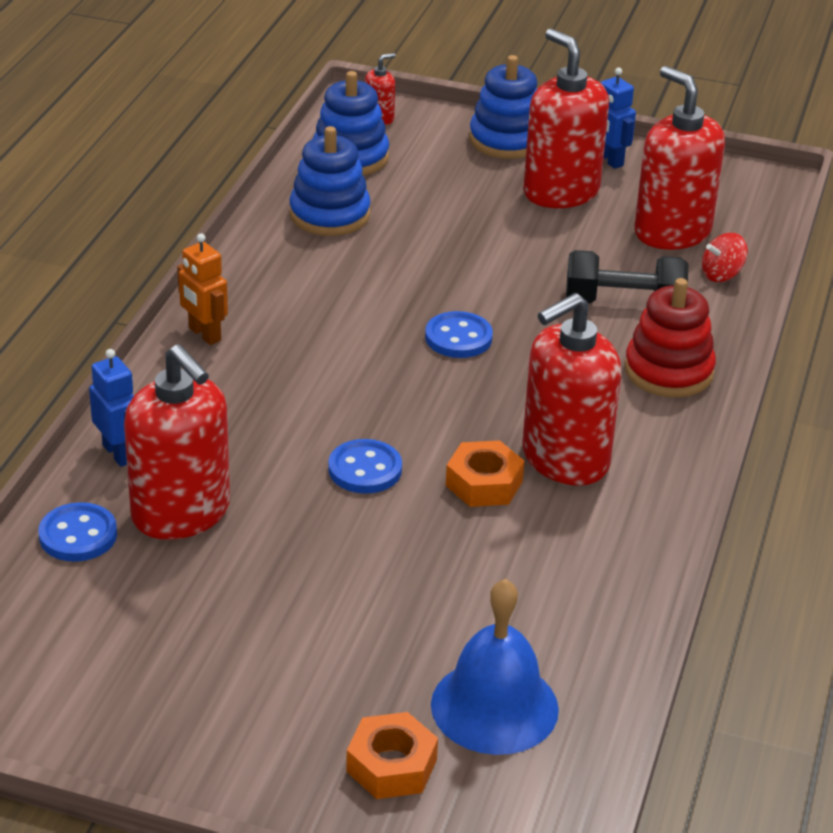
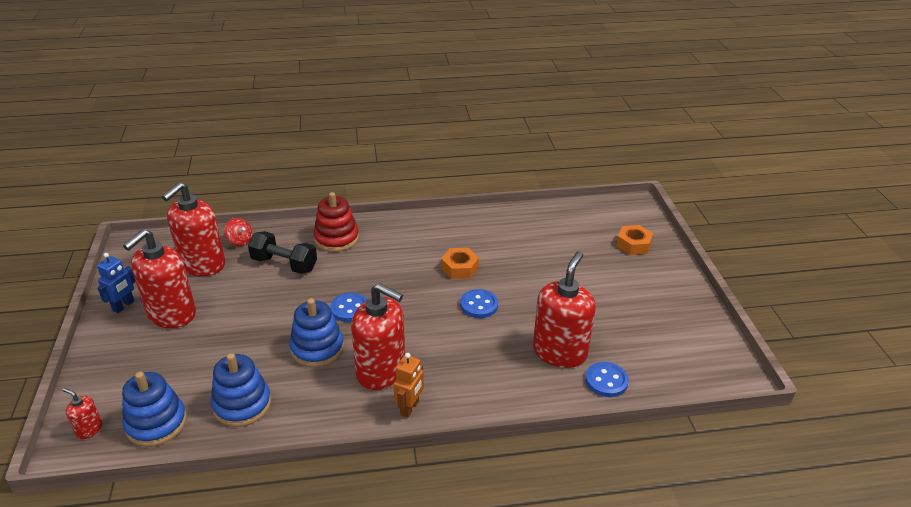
camera: 115 degrees left, 0 degrees up
(118, 453) = (538, 395): blue robot -> none
(494, 706) = (582, 231): blue bell -> none
(506, 140) = (107, 355): blue stacking toy -> blue stacking toy (317, 348)
(564, 459) = (425, 251): red soap dispenser -> red soap dispenser (381, 371)
(623, 303) = (284, 264): black dumbbell -> black dumbbell turned 45 degrees counterclockwise

